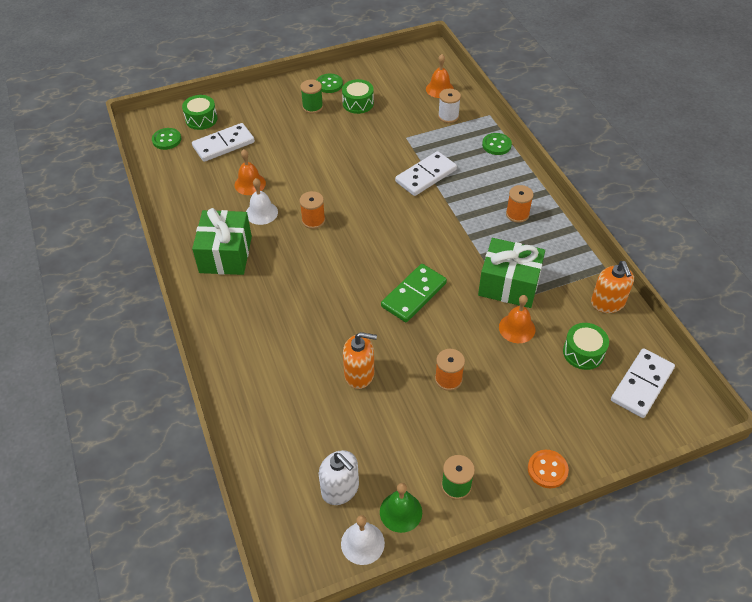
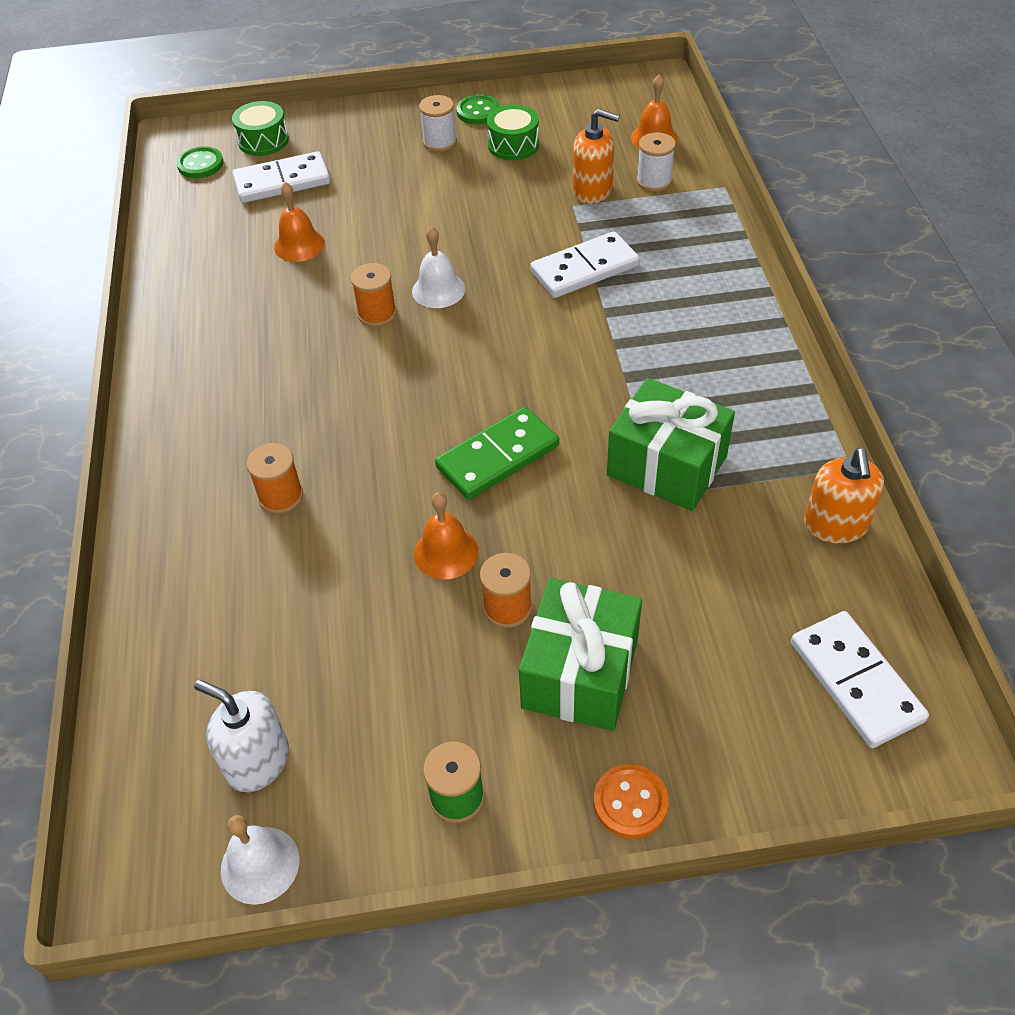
camera: 15 degrees right, 0 degrees up
(225, 254) = (221, 346): green gift -> green gift (580, 673)
(261, 213) = (300, 291): white bell -> white bell (438, 290)
(312, 107) = (440, 142): green spool -> white spool
(340, 489) = (257, 761): white soap dispenser -> white soap dispenser turned 150 degrees clockwise
(359, 374) = (360, 572): orange soap dispenser -> orange soap dispenser (592, 191)
(401, 512) = (344, 823): green bell -> none
(496, 145) = (720, 235): green button -> none
(517, 214) = (720, 351): orange spool -> orange spool (281, 496)
(517, 328) = (656, 541): orange bell -> orange bell (446, 552)
(583, 352) = (763, 604): green drum -> none
(641, 384) = (855, 681): white domino -> white domino turned 75 degrees counterclockwise

